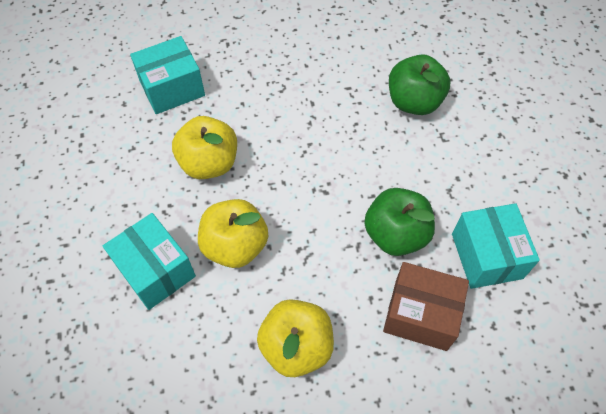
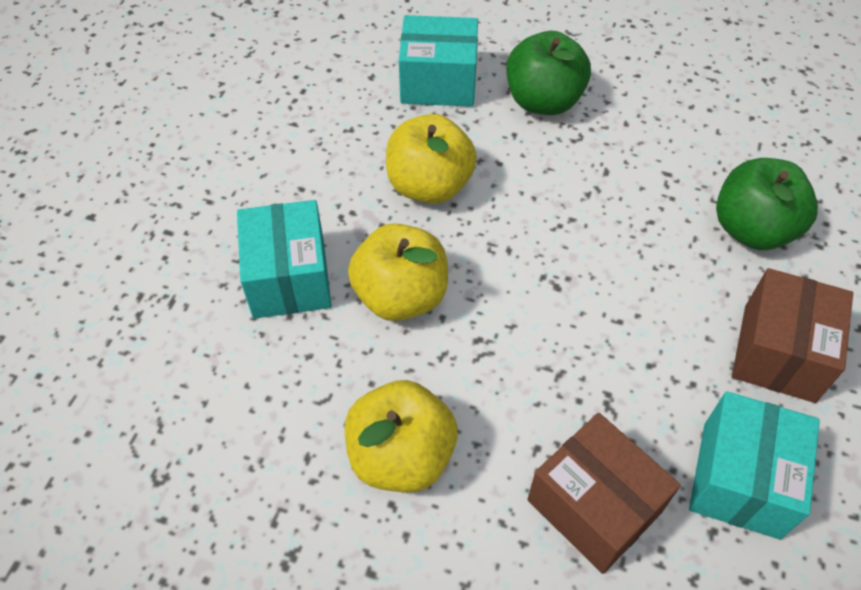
camera: 30 degrees right, 5 degrees down
(395, 234) = (621, 385): green apple -> green apple (543, 101)
(467, 171) = (779, 353): none -> brown box

